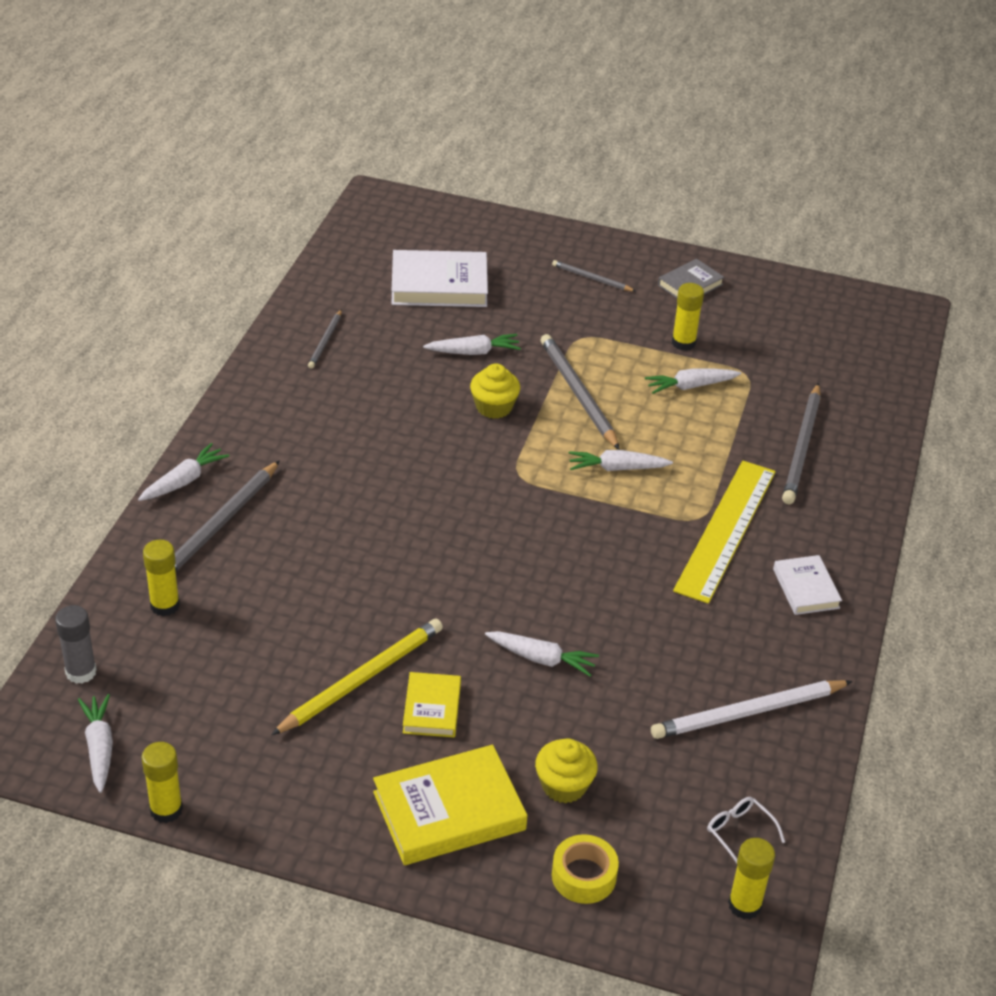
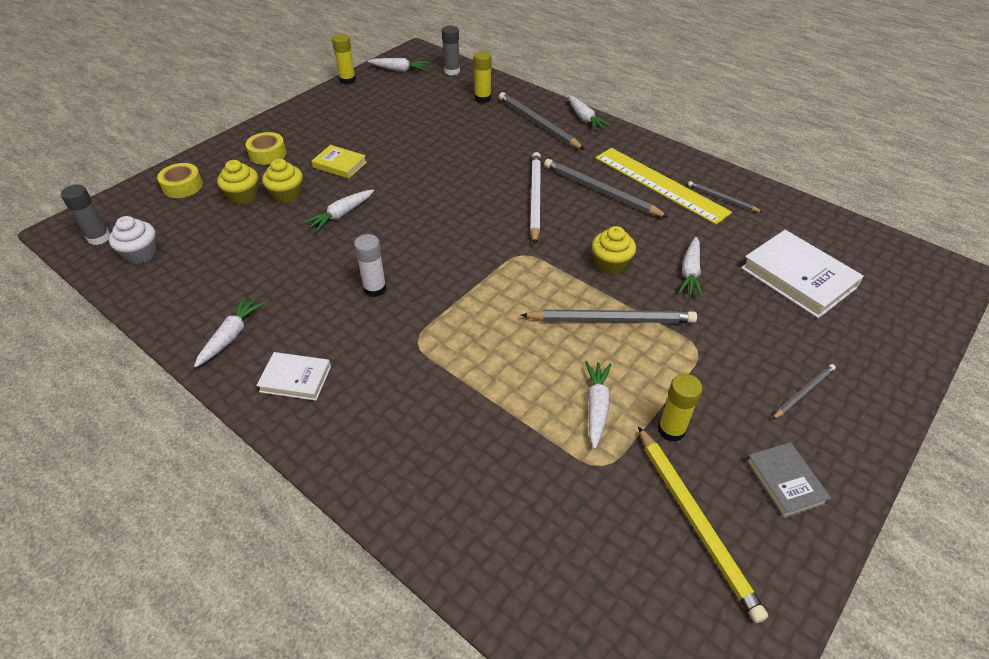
camera: 115 degrees right, 5 degrees up
(361, 679) = (381, 146): yellow pencil -> yellow pencil (695, 521)
(439, 285) = (798, 278): white book -> white book turned 60 degrees counterclockwise
(449, 811) = (268, 154): yellow book -> yellow tape
(534, 736) = (287, 195): none -> yellow cupcake
(617, 468) = (503, 312): white carrot -> white carrot (231, 336)
(649, 576) = (375, 289): none -> white glue stick
(726, 530) = (393, 354): yellow ruler -> yellow ruler (660, 184)
(740, 833) = (141, 254): white glasses -> white cupcake
(744, 905) = (99, 238): yellow glue stick -> grey glue stick
(748, 713) = (217, 293): white pencil -> white pencil (535, 198)
(802, 447) = (466, 462): grey pencil -> grey pencil (600, 191)

